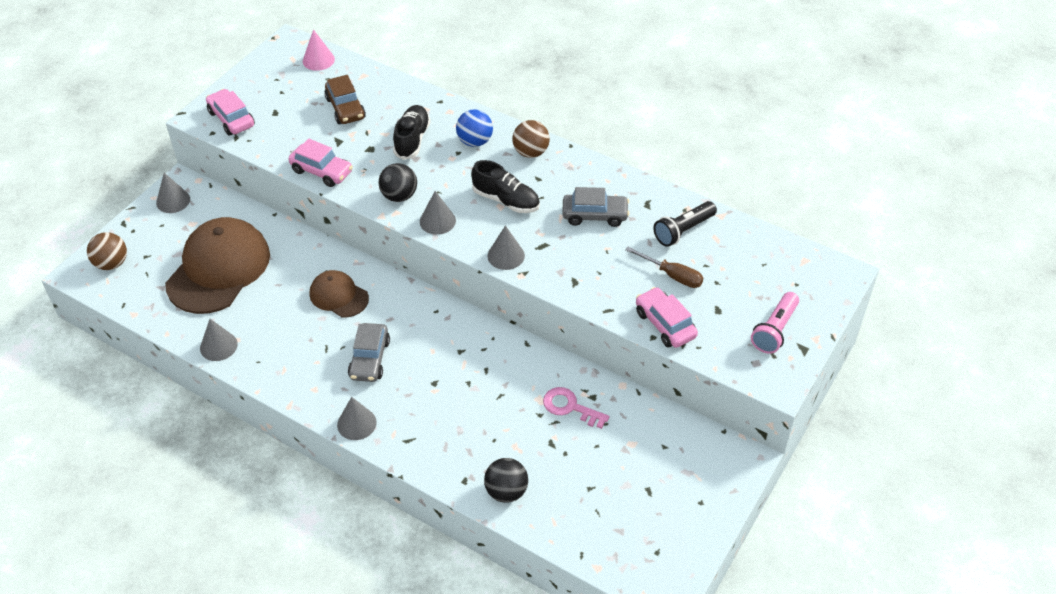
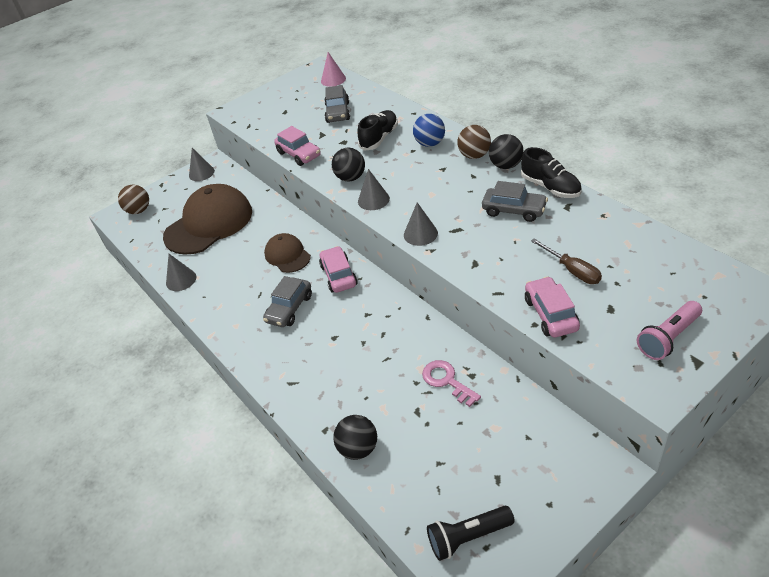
camera: 25 degrees right, 5 degrees down
(231, 119) = (251, 114): pink car -> pink car (338, 275)
(345, 108) = (338, 112): brown car -> grey car
(356, 423) = (255, 360): grey cone -> none
(506, 200) = (438, 190): black shoe -> black shoe (550, 187)
(569, 162) = (506, 165): none -> black ball
(683, 231) = (595, 233): black flashlight -> black flashlight (467, 537)

